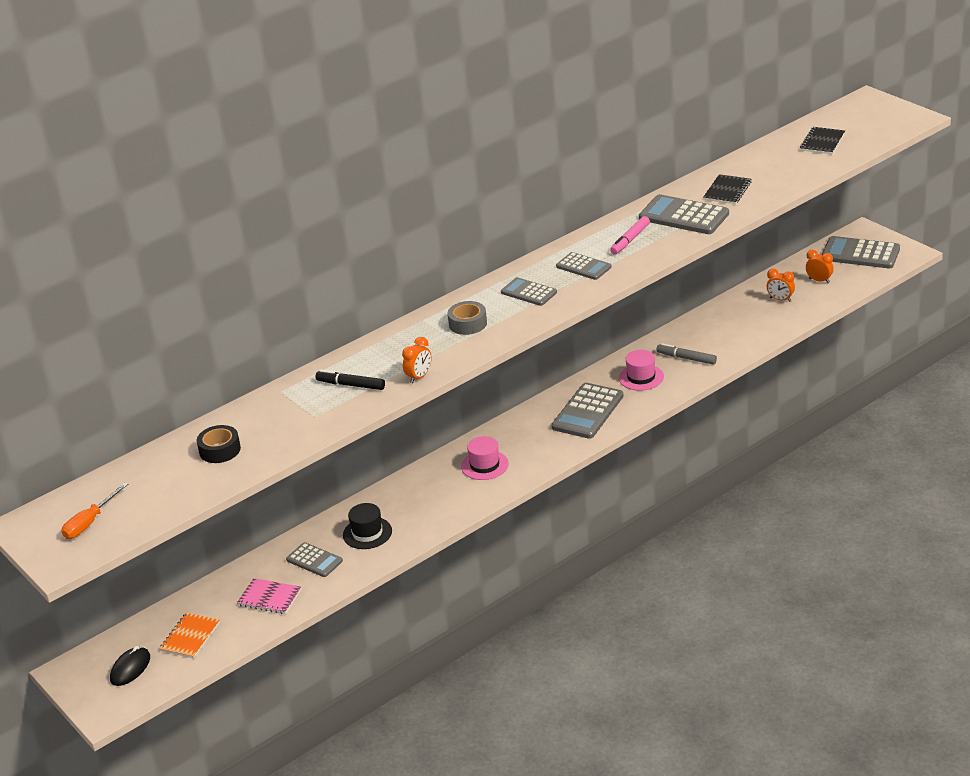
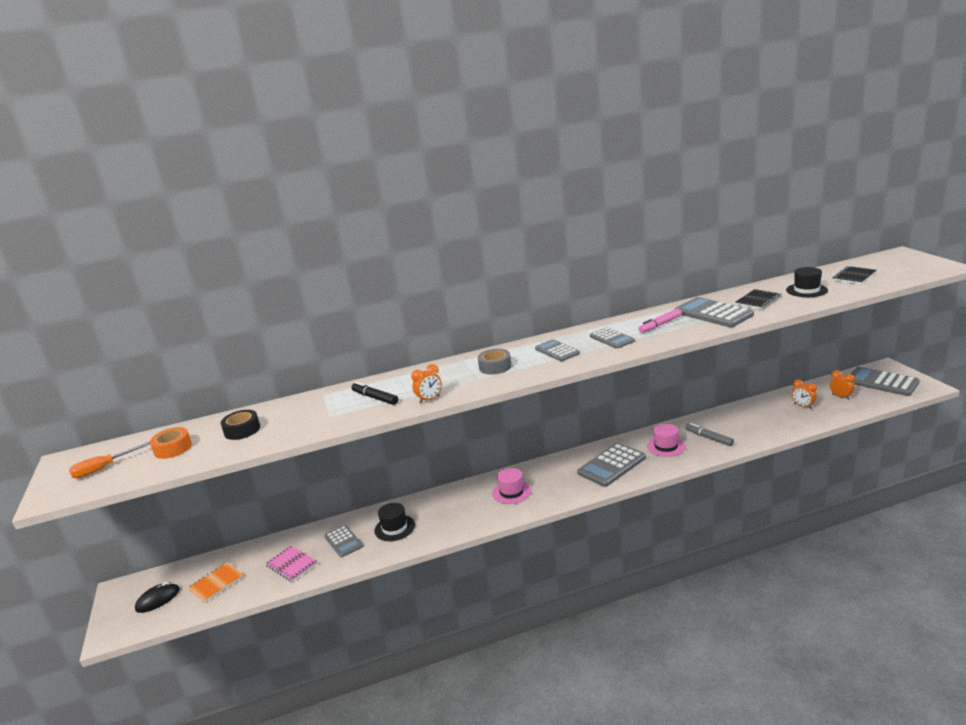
camera: 20 degrees right, 10 degrees down
(153, 485) = (173, 448): none -> orange tape
(776, 169) = (806, 290): none -> black hat

